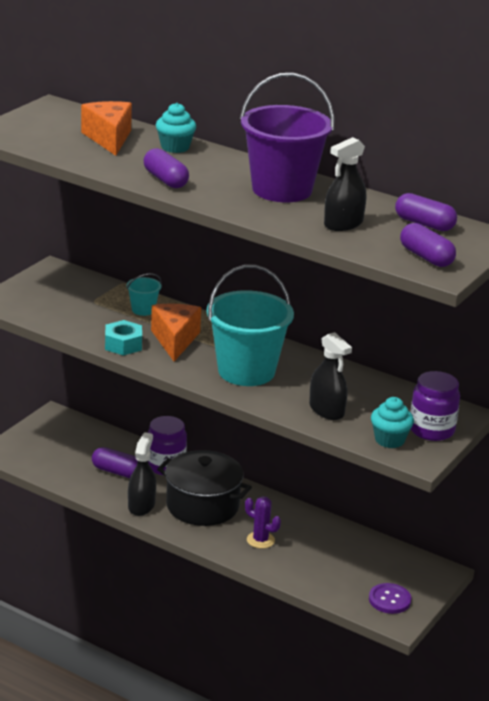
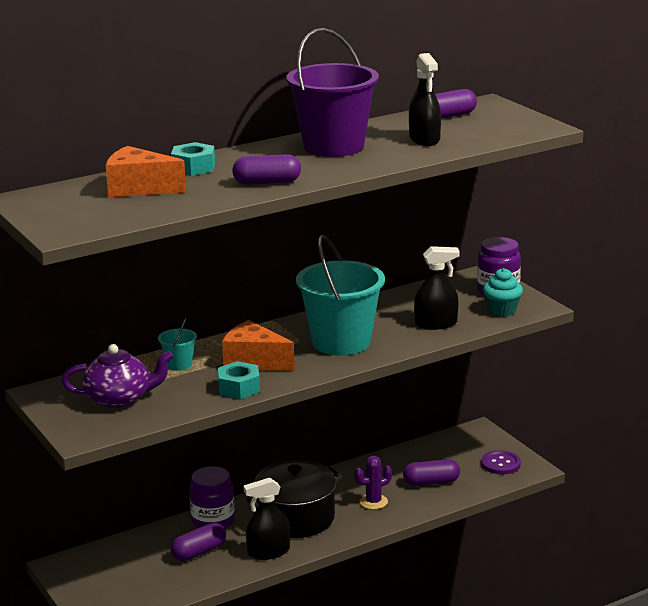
camera: 60 degrees left, 5 degrees down
(67, 301) = (119, 399): none -> purple teapot
(141, 505) = (268, 552): black spray bottle -> black spray bottle turned 60 degrees counterclockwise
(175, 147) = (193, 167): turquoise cupcake -> turquoise nut
(426, 257) = (511, 126): purple capsule -> purple capsule (431, 482)

